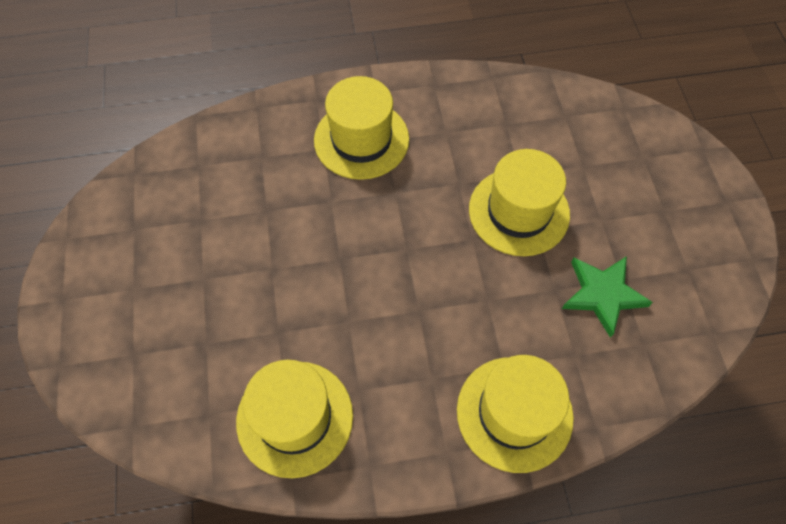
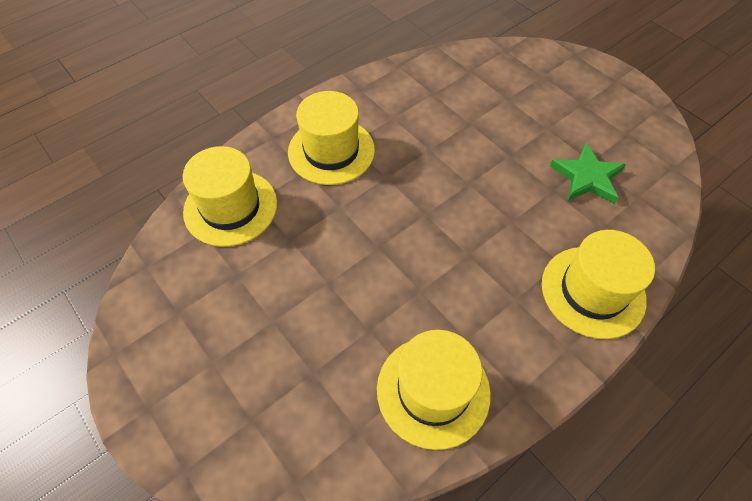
camera: 30 degrees left, 5 degrees down
(519, 211) = (487, 149): yellow hat -> yellow hat (230, 207)

